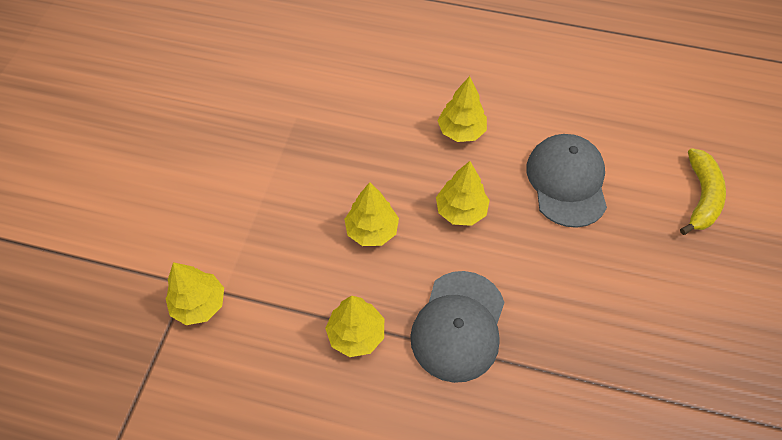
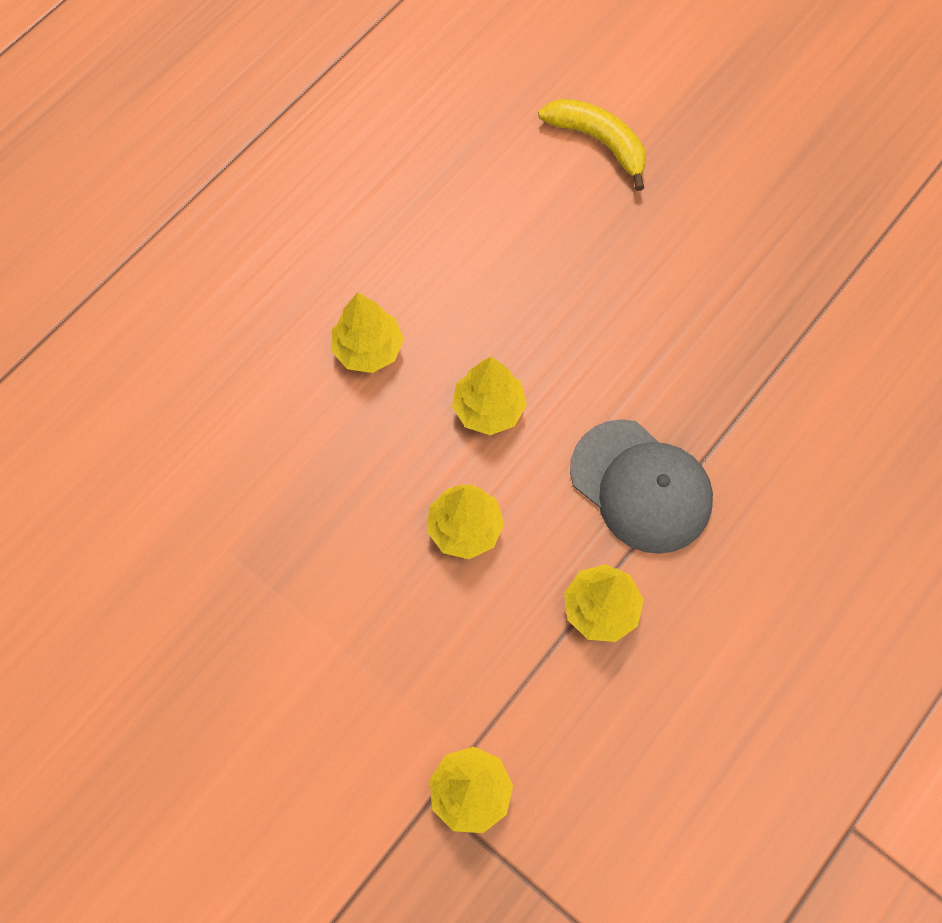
camera: 65 degrees left, 10 degrees up
(566, 182) = (507, 268): grey cap -> none

